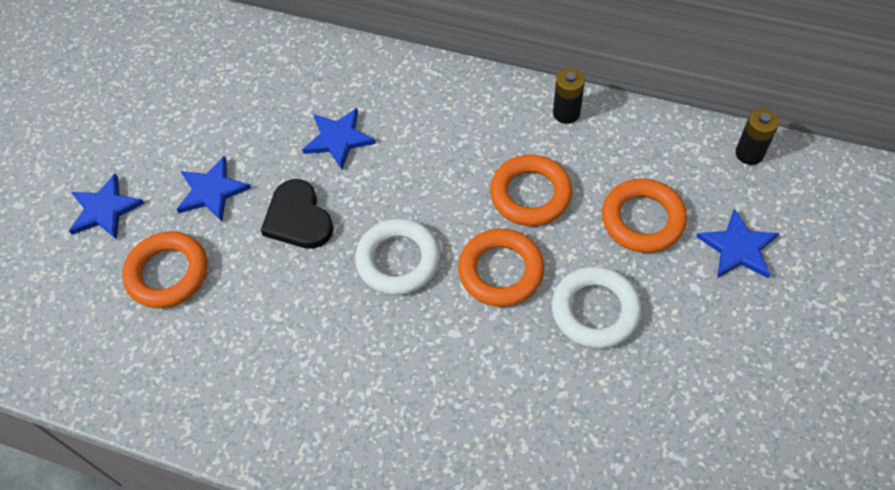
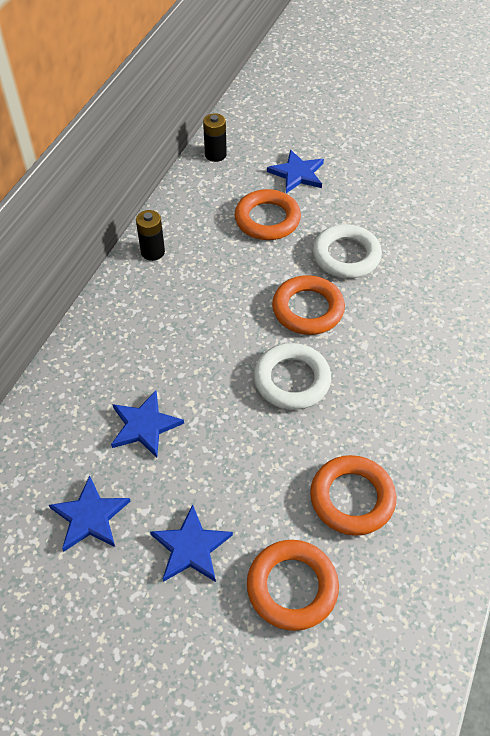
camera: 90 degrees left, 5 degrees down
(105, 209) = (199, 670): blue star -> blue star (90, 516)
(298, 218) = (237, 462): black heart -> none
(530, 194) = (234, 283): orange ring -> orange ring (352, 498)

